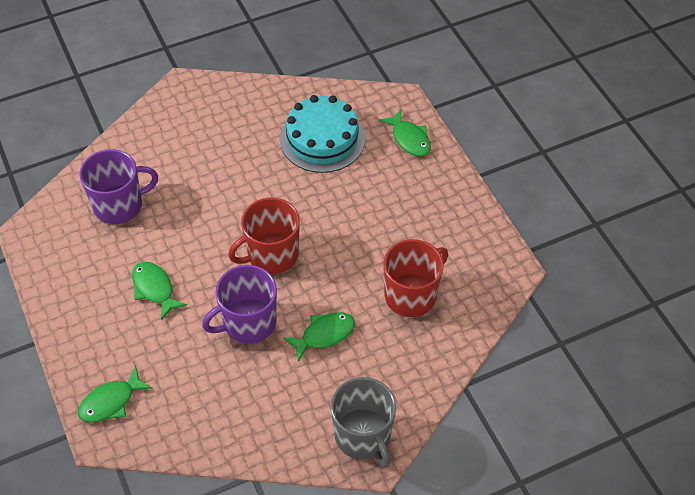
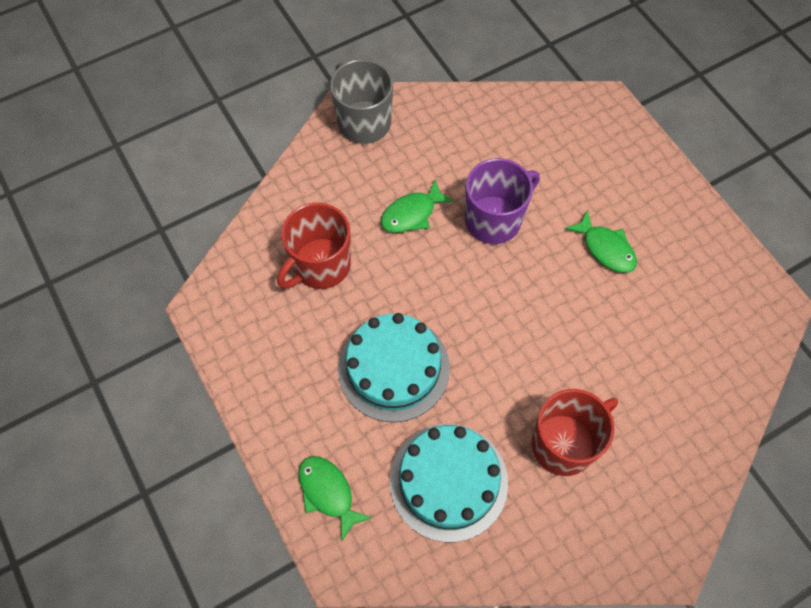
camera: 175 degrees right, 10 degrees up
(111, 402) = (609, 132): green fish -> none
(119, 205) = (684, 351): purple mug -> none
(271, 255) = (484, 300): red mug -> red mug (564, 443)
(354, 212) = (393, 368): none -> turquoise cake

